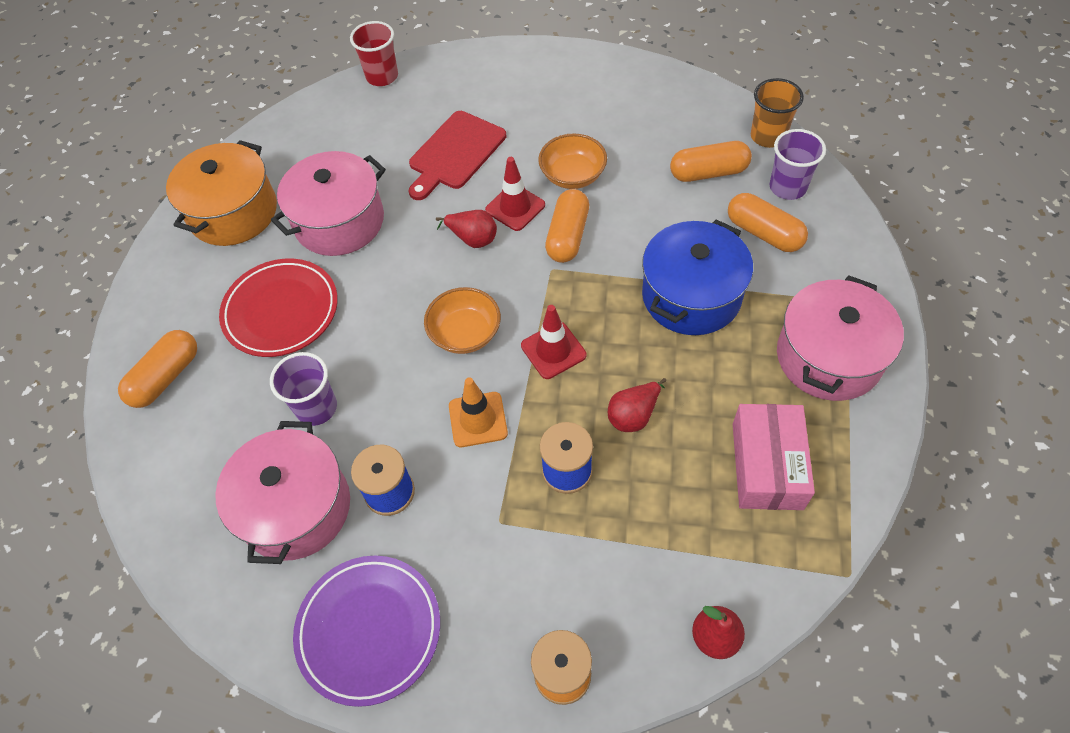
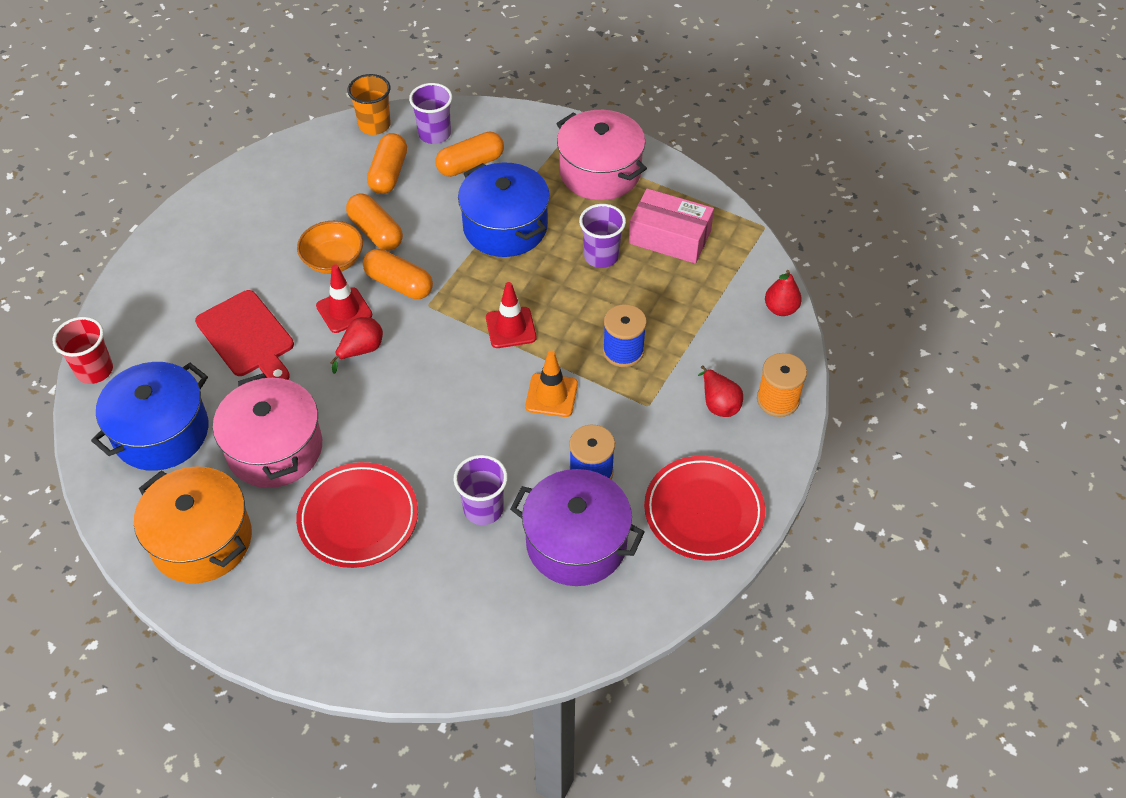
camera: 75 degrees left, 5 degrees down
(166, 377) = (385, 631): orange capsule -> orange capsule (376, 232)
(296, 507) = (576, 543): pink pot -> purple pot
(333, 142) = (161, 432): none -> blue pot
(369, 630) = (703, 511): purple plate -> red plate
(465, 333) = (462, 382): orange bowl -> none
(634, 415) = (594, 296): red pear -> red pear (719, 403)
(697, 402) = (601, 256): none -> purple cup

